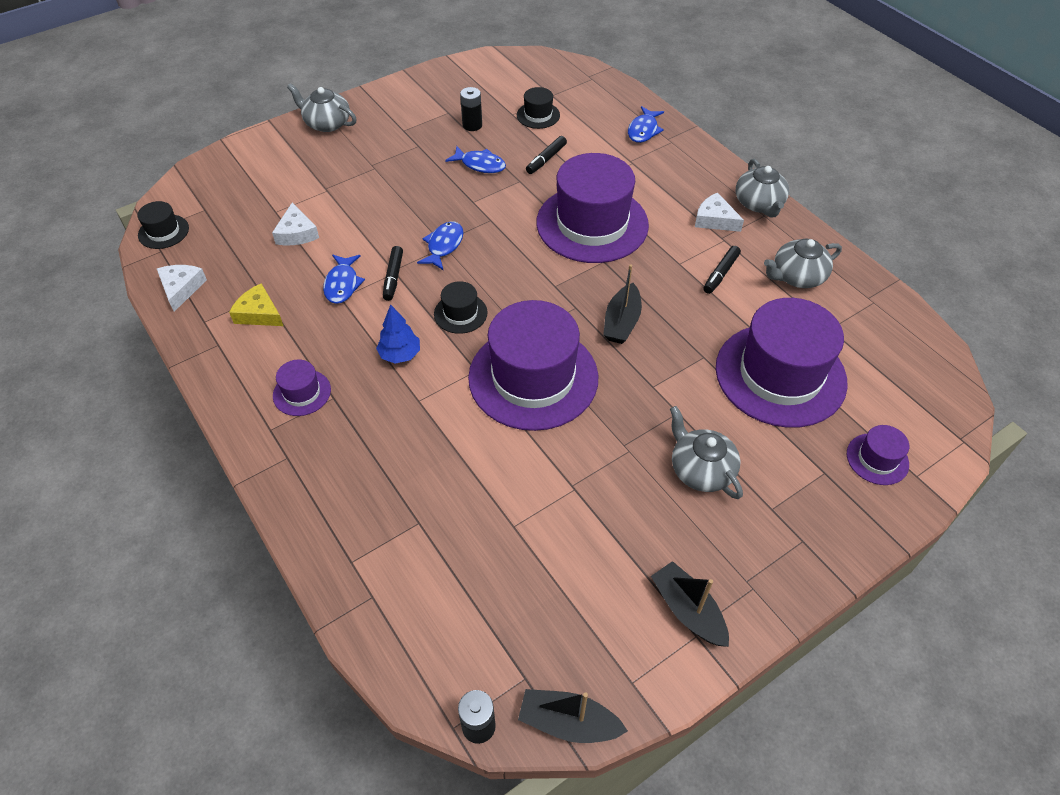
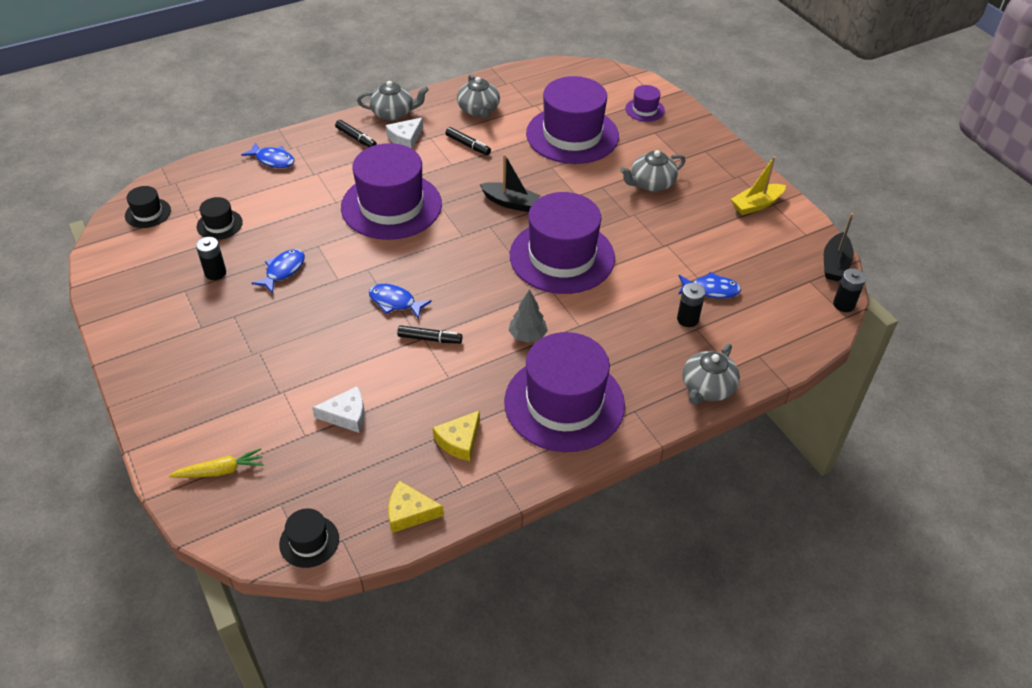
camera: 85 degrees left, 5 degrees down
(181, 288) = (409, 512): white cheese -> yellow cheese
(243, 171) = (220, 471): none -> yellow carrot
(302, 393) = (564, 403): purple hat -> purple hat, size x2.29
(327, 123) = (159, 394): grey teapot -> grey teapot (707, 388)
(342, 284) = (431, 376): blue fish -> blue fish (711, 290)
(400, 354) = (527, 336): blue tree -> grey tree
(435, 513) = (687, 319): none -> black battery
(460, 313) = (484, 295): black hat -> black hat (148, 213)
(546, 159) = (292, 225): black marker -> black marker (356, 138)
(688, 610) = (756, 205): black boat -> yellow boat

